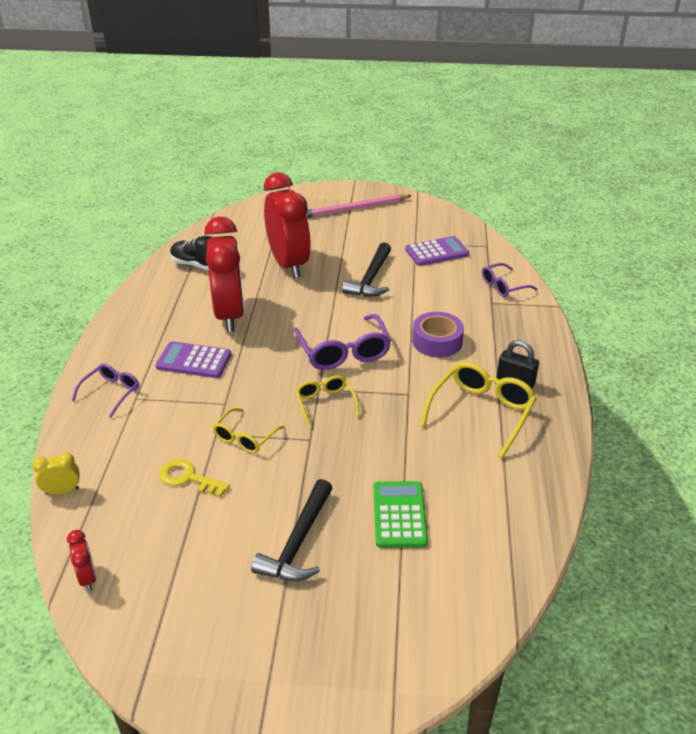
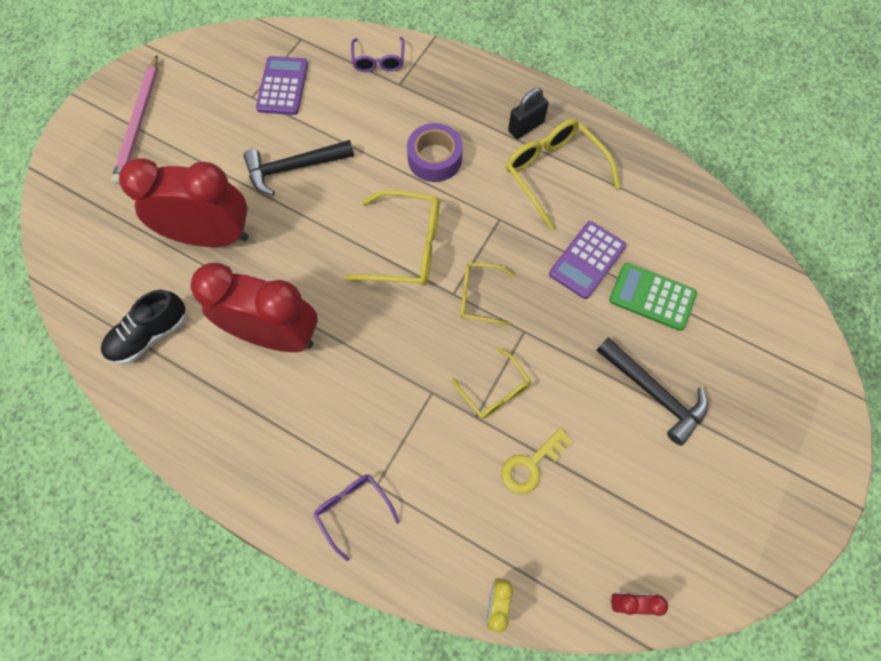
camera: 65 degrees left, 30 degrees up
(194, 361) = (342, 401): purple calculator -> purple calculator (587, 260)
(344, 352) = (406, 247): purple glasses -> yellow glasses
(371, 279) = (293, 168): black hammer -> black hammer turned 120 degrees clockwise

